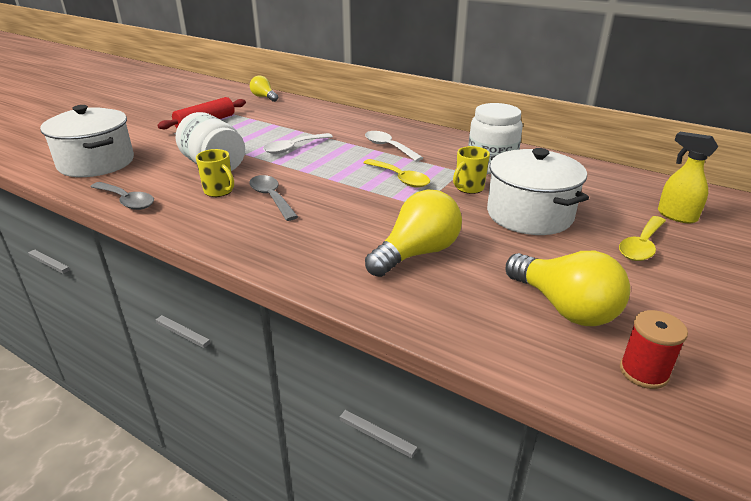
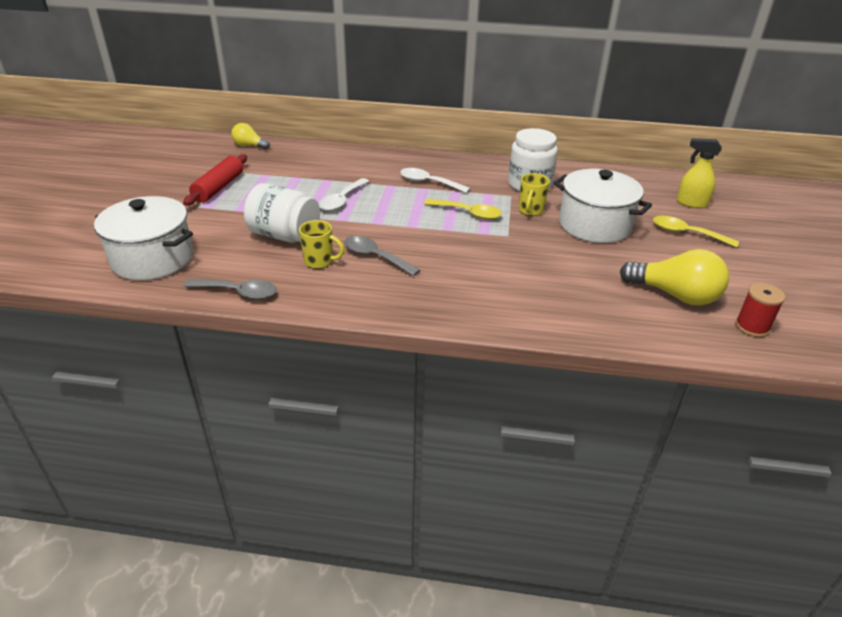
camera: 25 degrees left, 5 degrees up
(417, 253) = (542, 279): yellow light bulb -> none
(641, 245) = (687, 233): yellow spoon -> yellow spoon turned 105 degrees clockwise

